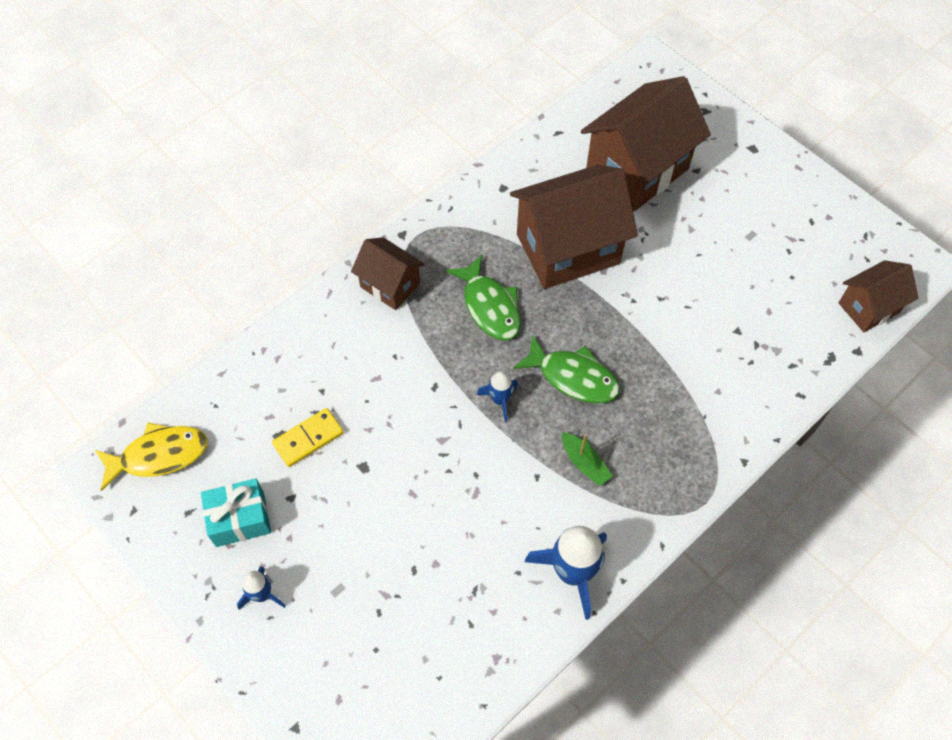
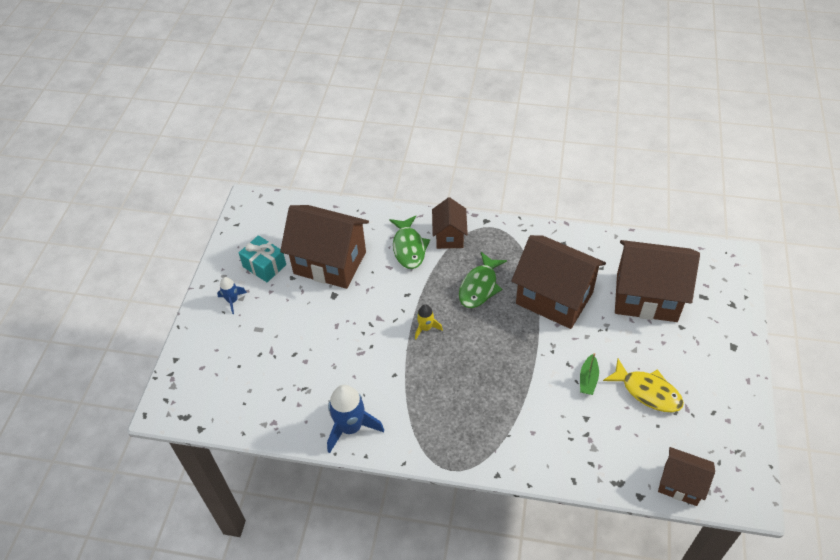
camera: 55 degrees right, 10 degrees down
(159, 455) = (272, 214): yellow fish -> yellow fish (647, 391)
(308, 438) = (330, 263): yellow domino -> brown house
(500, 400) = (426, 328): blue rocket -> yellow rocket
(573, 377) = (472, 353): green fish -> green fish (409, 248)
(584, 463) = (422, 392): green boat -> green boat (588, 379)

